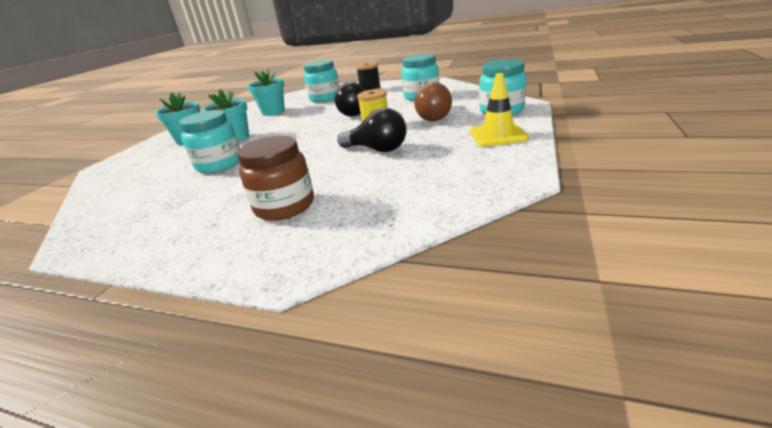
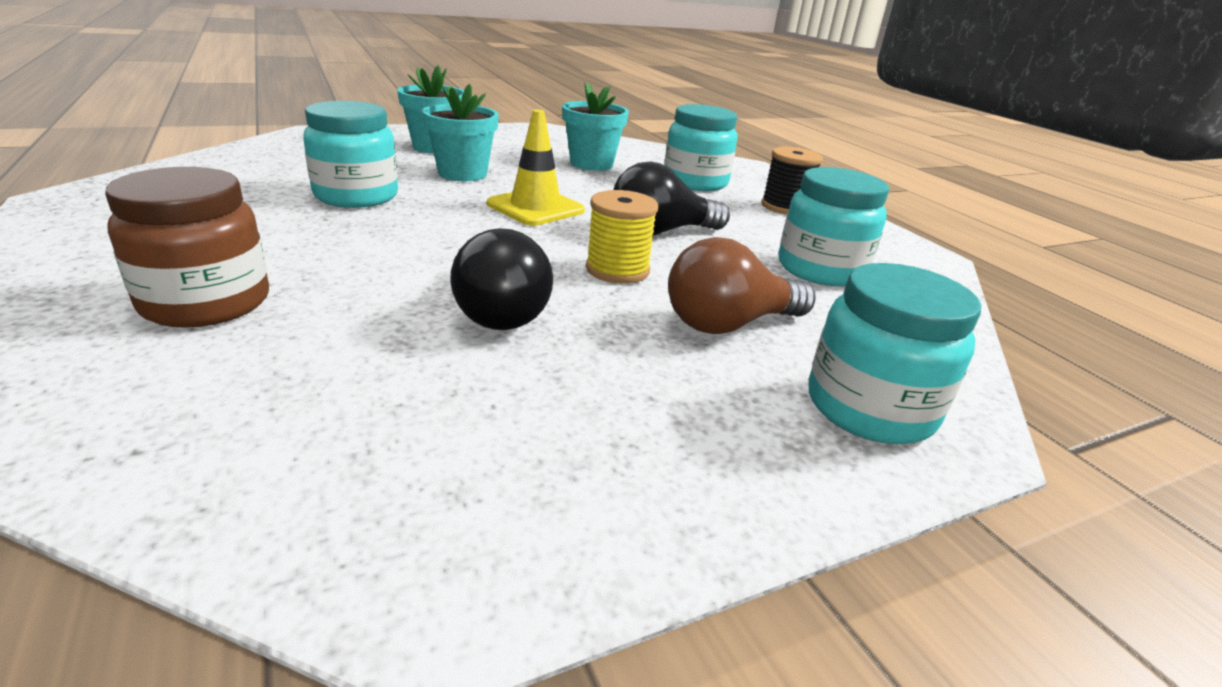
camera: 40 degrees right, 0 degrees up
(497, 135) = (704, 453): yellow traffic cone -> yellow traffic cone (535, 207)

